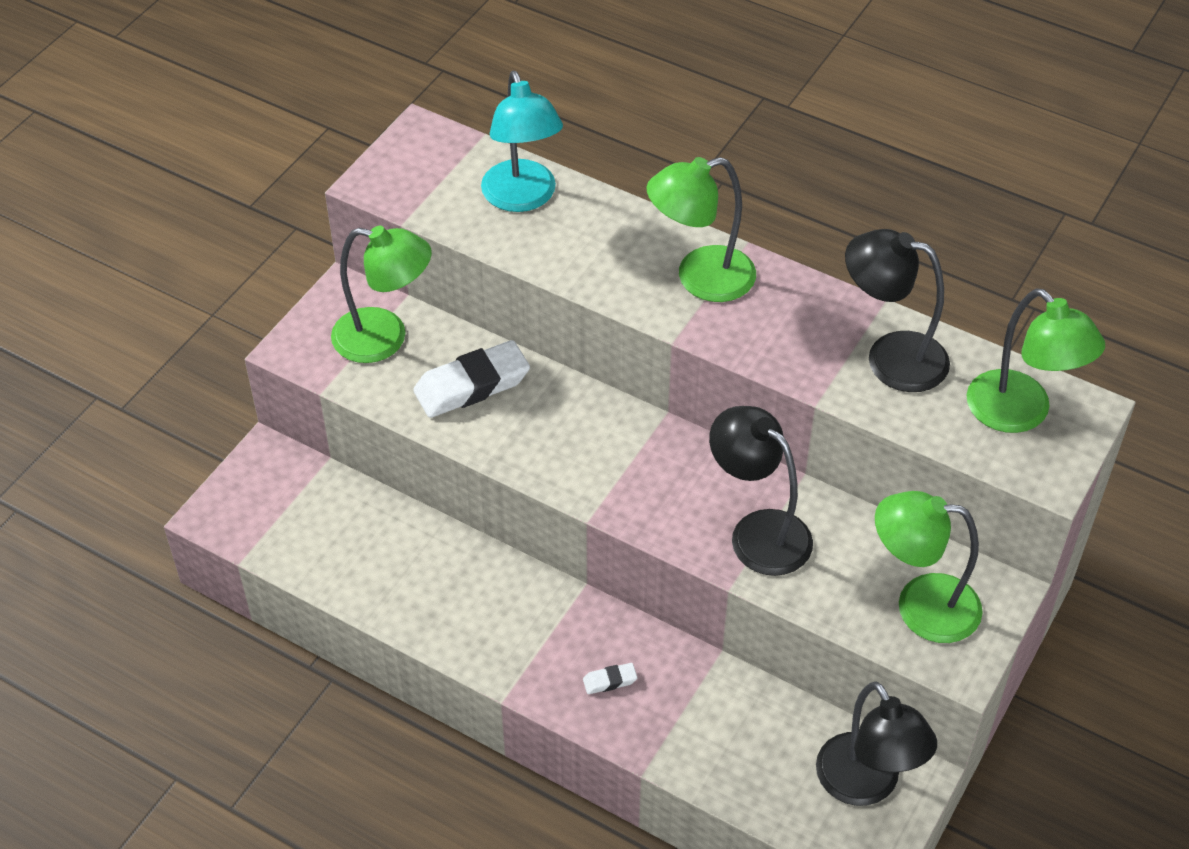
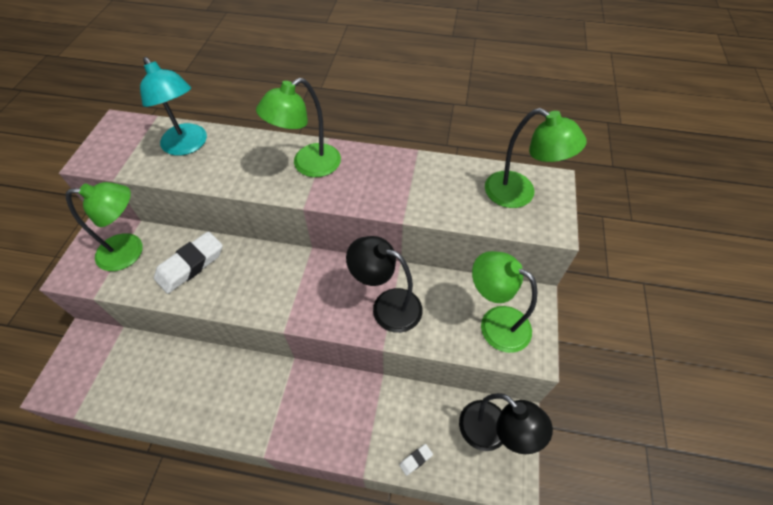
camera: 20 degrees left, 5 degrees up
(610, 681) = (325, 418): white eraser -> white eraser (415, 460)
(890, 357) = (434, 182): black lamp -> none
(920, 606) = (495, 323): green lamp -> green lamp turned 45 degrees clockwise

